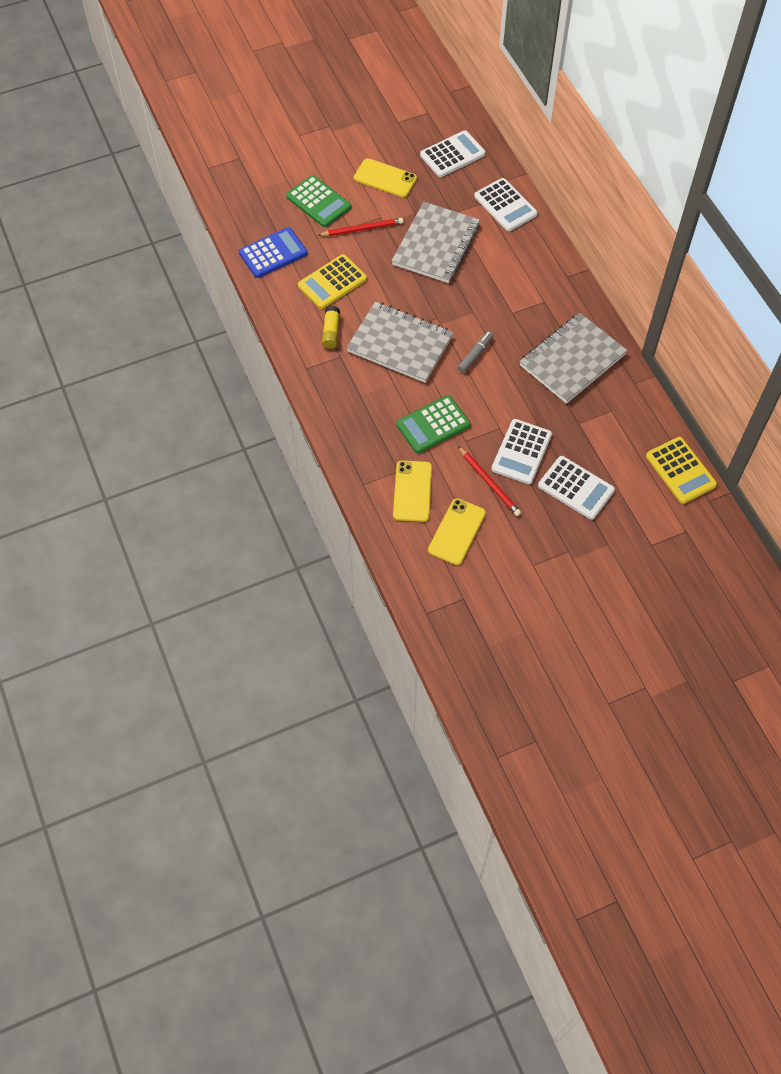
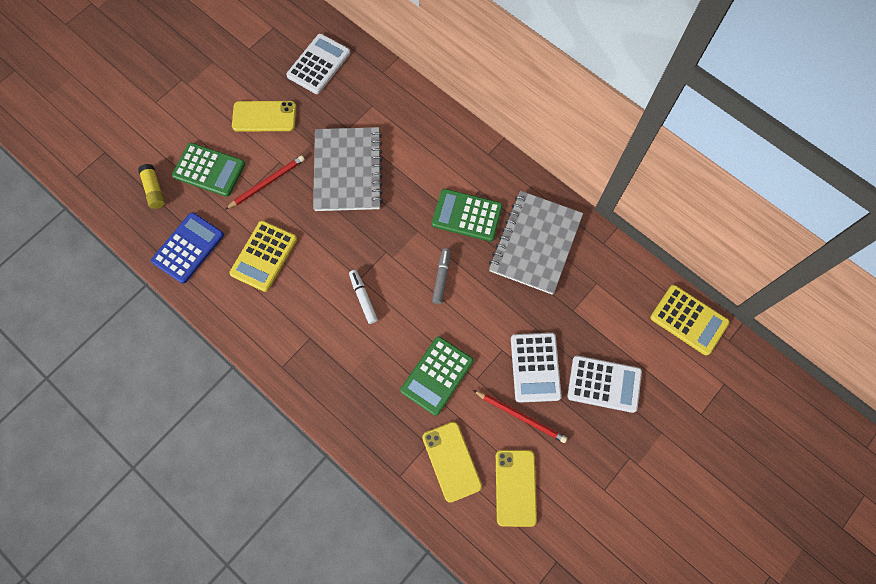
camera: 25 degrees left, 10 degrees up
(331, 332) = (288, 314): yellow glue stick -> yellow glue stick (154, 190)
(400, 344) = (363, 298): grey notebook -> white marker
(505, 205) = (395, 100): white calculator -> none
(522, 316) = (467, 215): none -> green calculator

